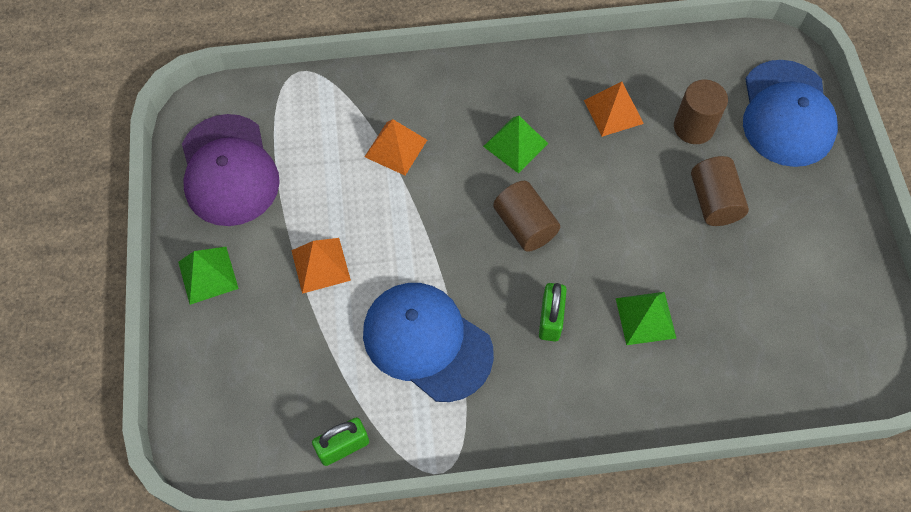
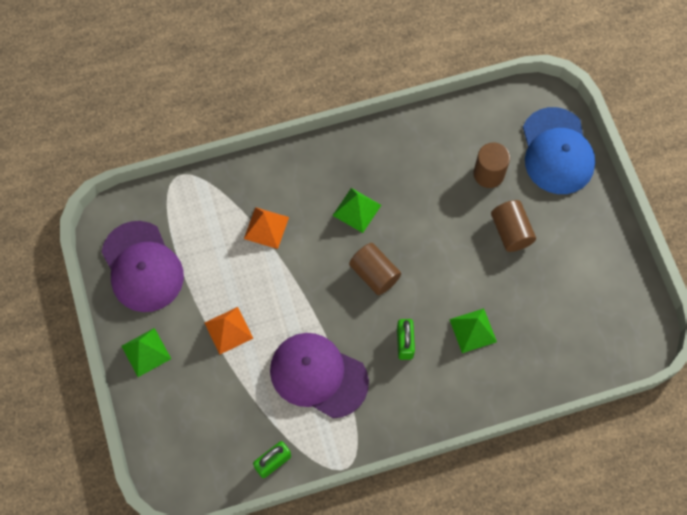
camera: 10 degrees left, 5 degrees up
(427, 342) = (318, 375): blue cap -> purple cap
(613, 111) = (426, 170): orange pyramid -> none

